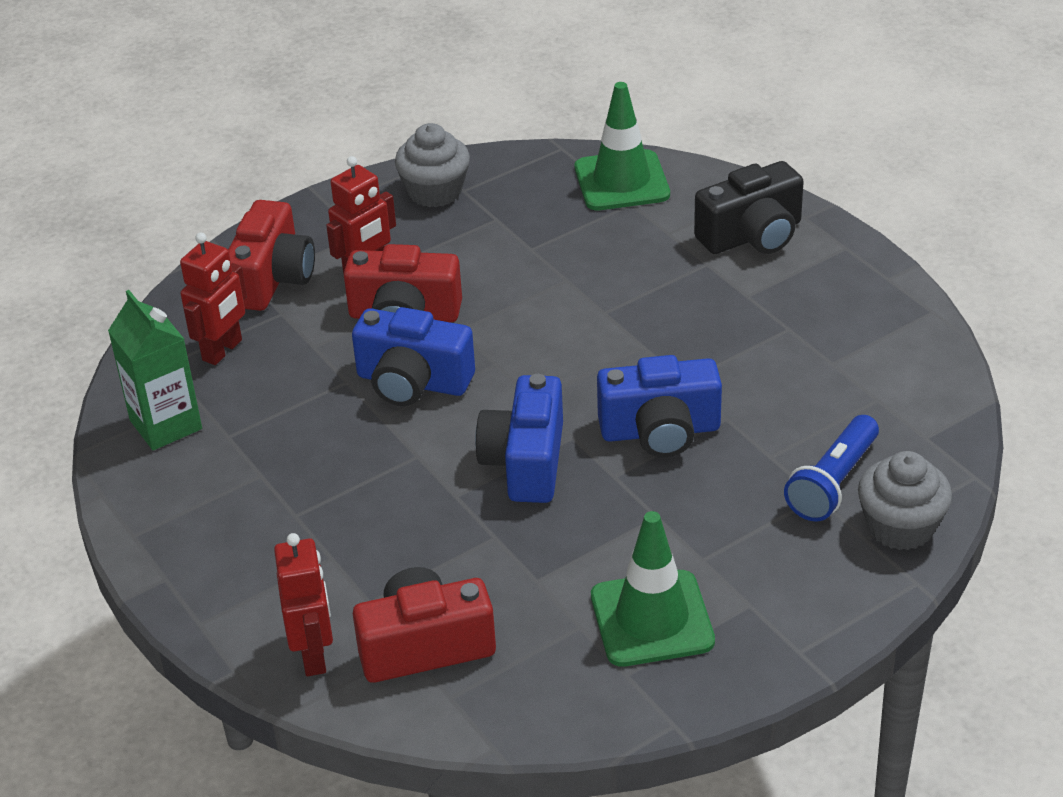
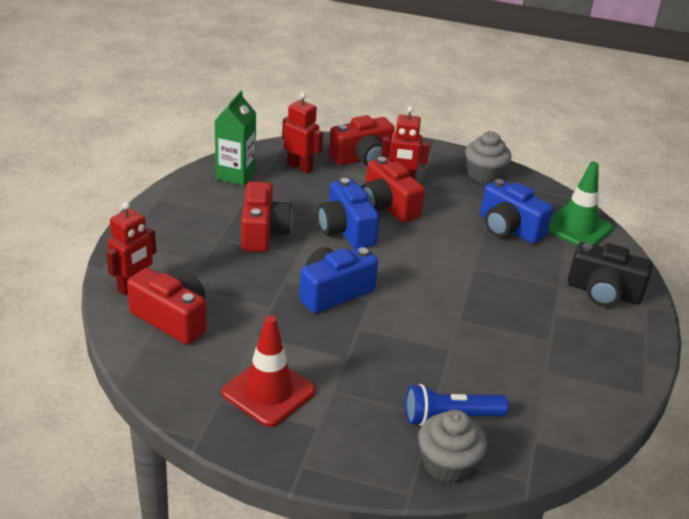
camera: 45 degrees right, 5 degrees down
(223, 350) = (300, 167): red robot -> red robot turned 135 degrees counterclockwise
(332, 464) = (263, 232): none -> red camera
(652, 619) = (268, 392): green traffic cone -> red traffic cone
(660, 431) = (411, 329): blue camera -> blue camera (509, 228)

